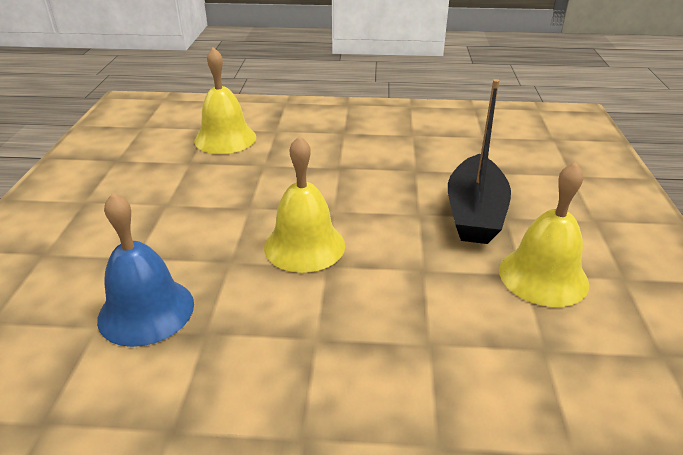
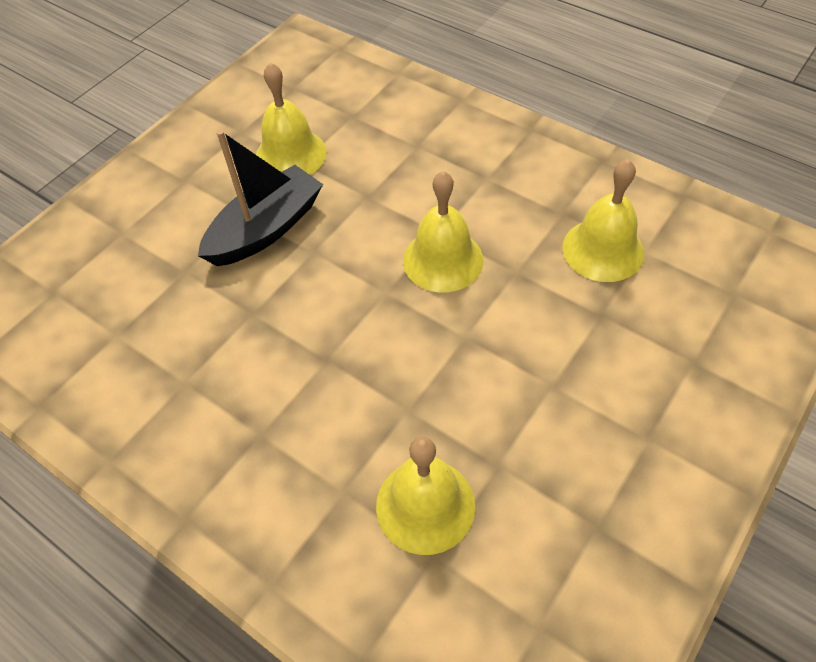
camera: 145 degrees left, 20 degrees up
(146, 311) = (603, 250): blue bell -> yellow bell

